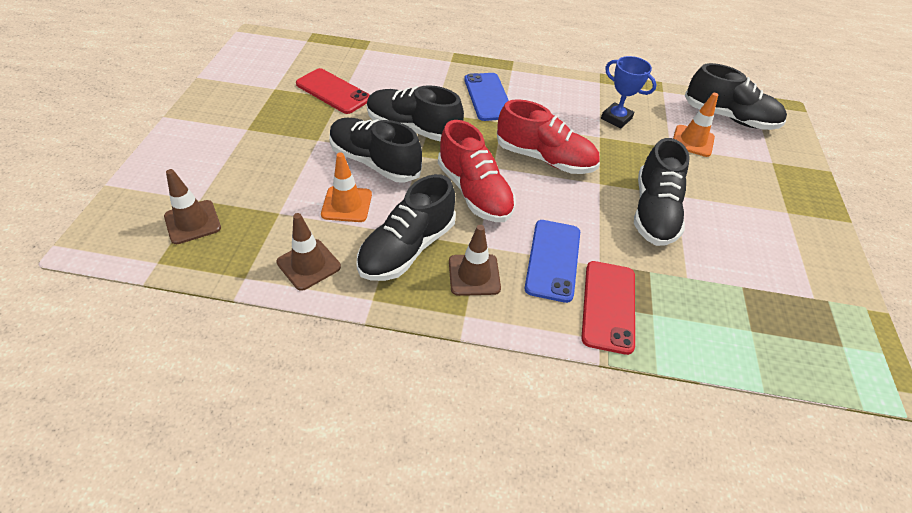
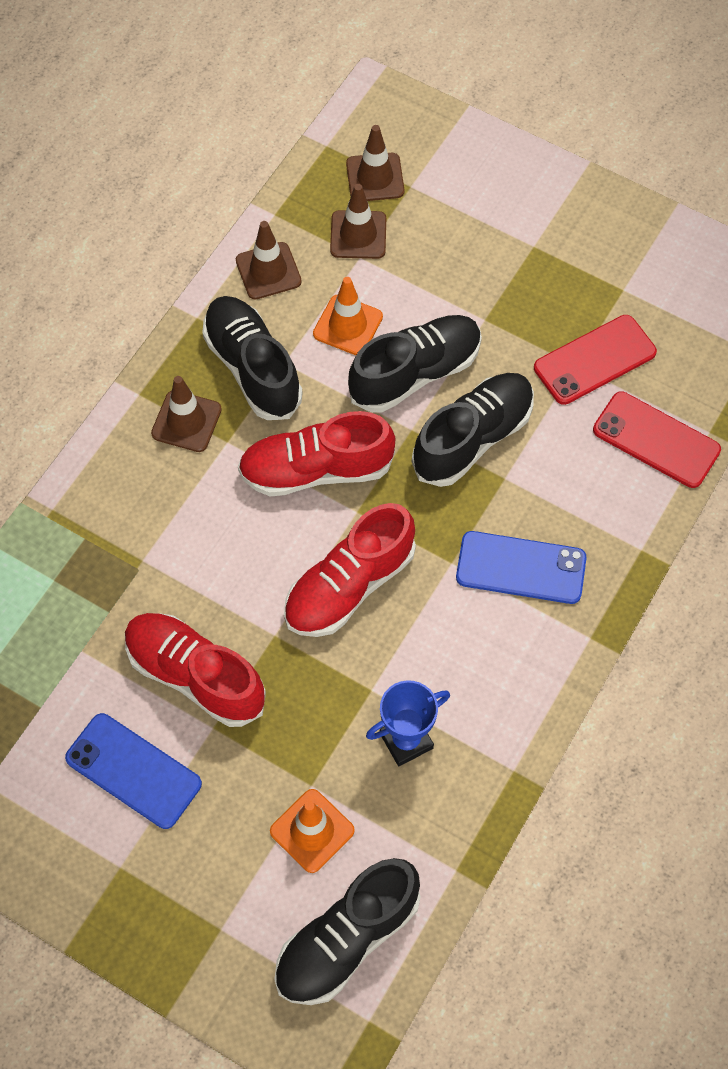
camera: 115 degrees right, 15 degrees up
(256, 218) = (358, 235): none -> brown traffic cone
(553, 260) = (171, 512): blue phone -> blue phone (133, 771)
(608, 306) = (85, 539): red phone -> red phone (656, 440)
(654, 212) = (195, 676): black shoe -> red shoe

